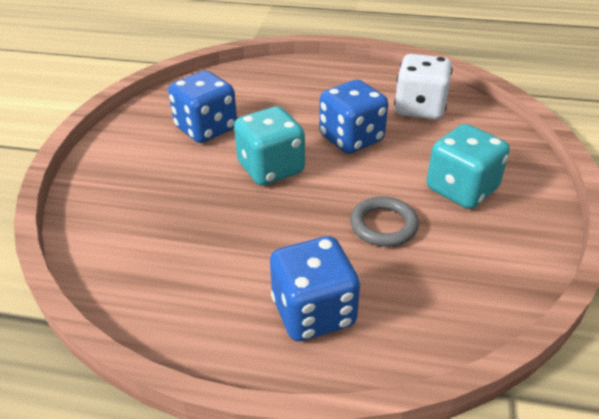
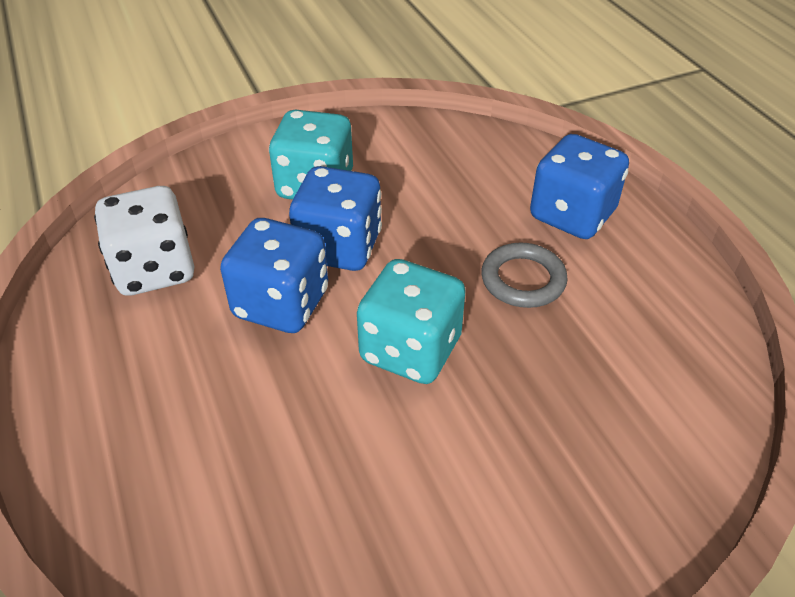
camera: 125 degrees left, 5 degrees up
(206, 129) = (381, 489): blue dice -> blue dice (339, 247)
(383, 225) = (422, 216): grey ring -> grey ring (523, 280)

